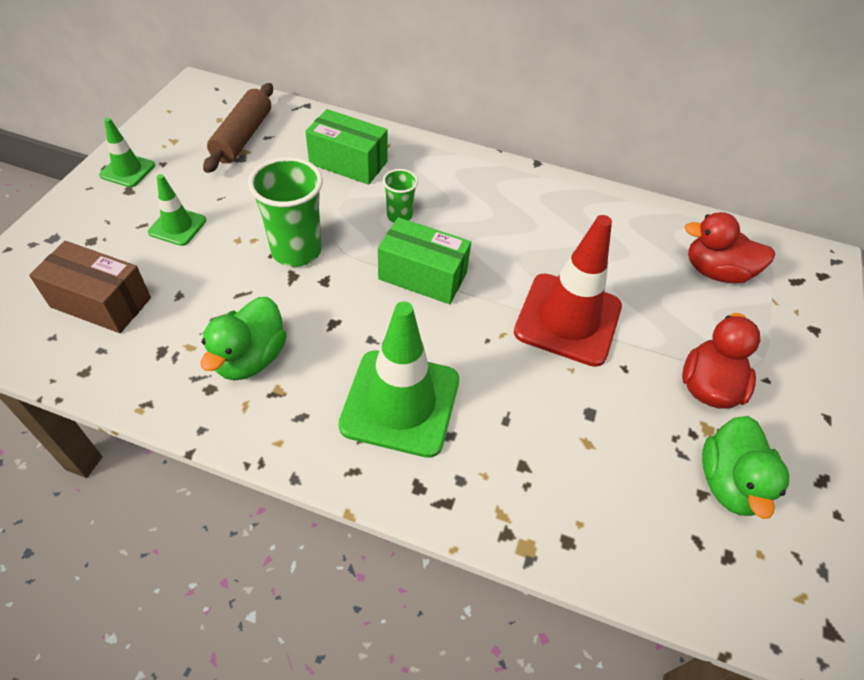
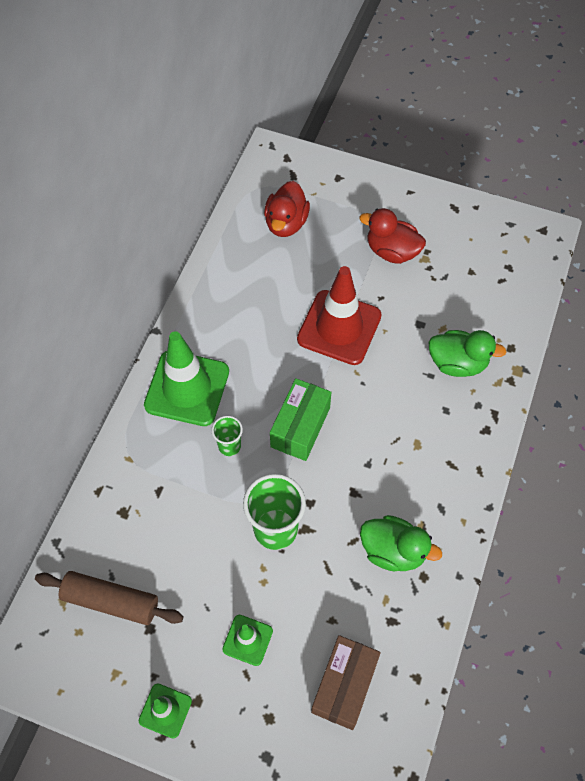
camera: 85 degrees left, 10 degrees up
(348, 163) = (154, 493): green box -> none
(400, 403) = (423, 442): green traffic cone -> green traffic cone (187, 388)
(729, 483) = (462, 256): green duck -> green duck (457, 363)

